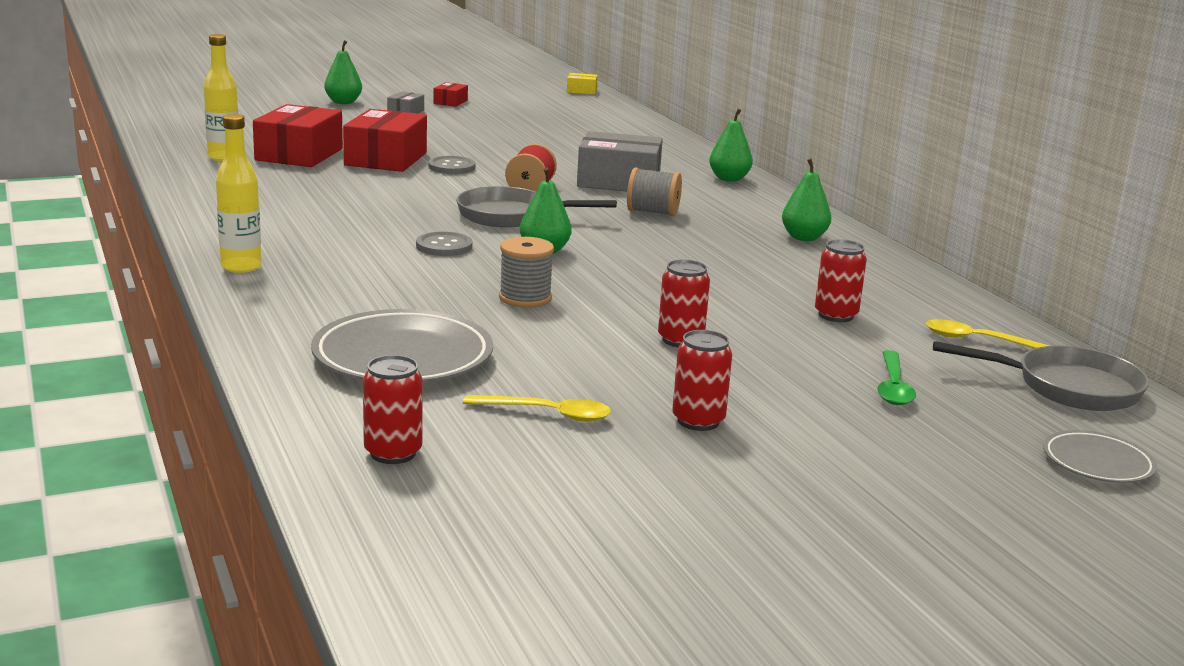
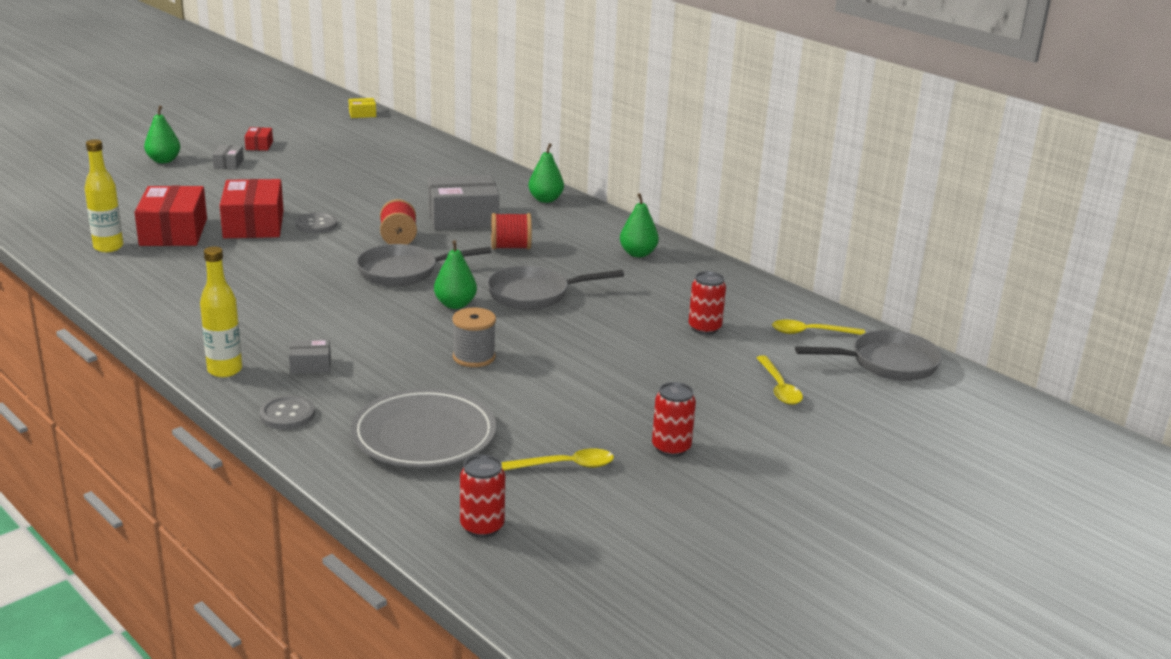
camera: 20 degrees left, 5 degrees up
(335, 277) = (310, 365): none -> grey box
(444, 246) = (373, 315): grey button -> grey button (287, 414)
(645, 255) = (534, 294): none -> grey pan
(653, 212) = (511, 247): grey spool -> red spool
(680, 340) = (613, 375): red can -> none
(893, 387) = (779, 387): green spoon -> yellow spoon
(1097, 463) = (936, 425): grey plate -> none

